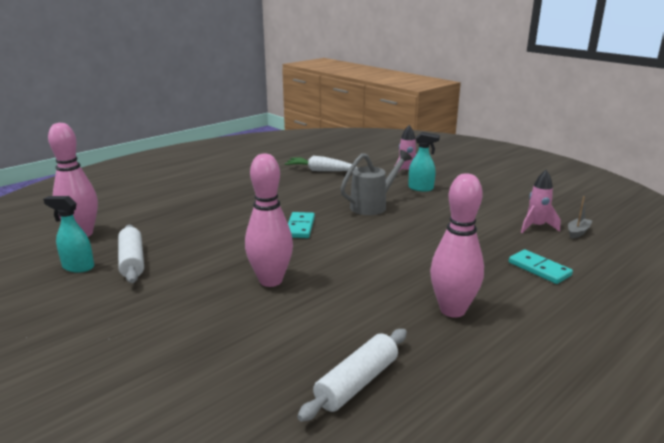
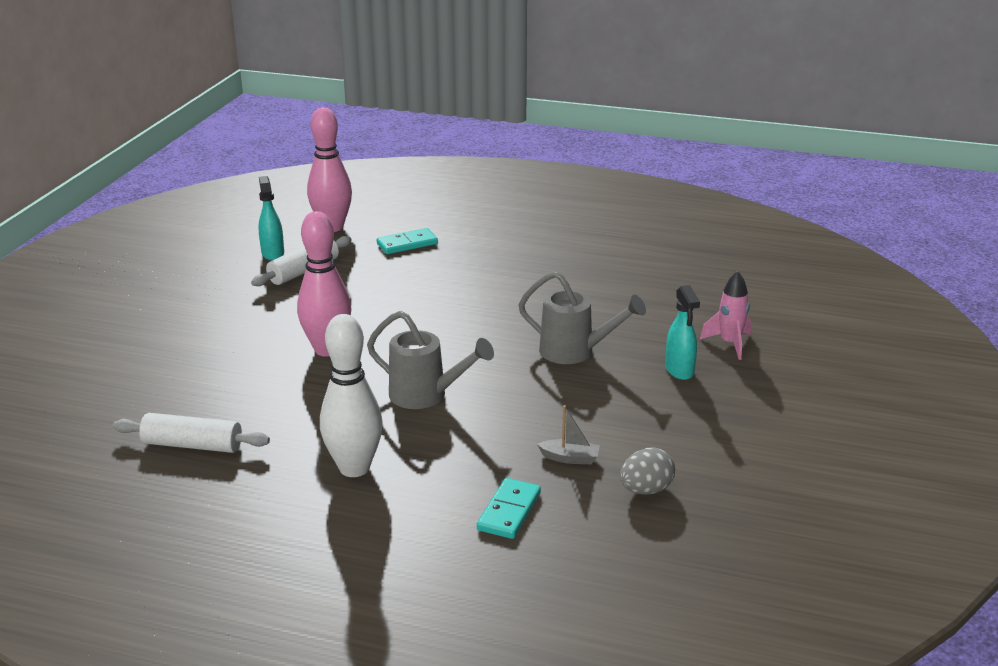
camera: 60 degrees right, 5 degrees up
(300, 227) = (461, 326): turquoise domino -> turquoise domino (407, 244)
(319, 170) = (648, 283): white carrot -> none
(378, 260) = (426, 395): none -> grey watering can
(452, 310) = (354, 468): pink bowling pin -> white bowling pin
(536, 227) = (646, 490): pink rocket -> grey egg
(577, 232) = (666, 530): grey boat -> grey boat (570, 458)

